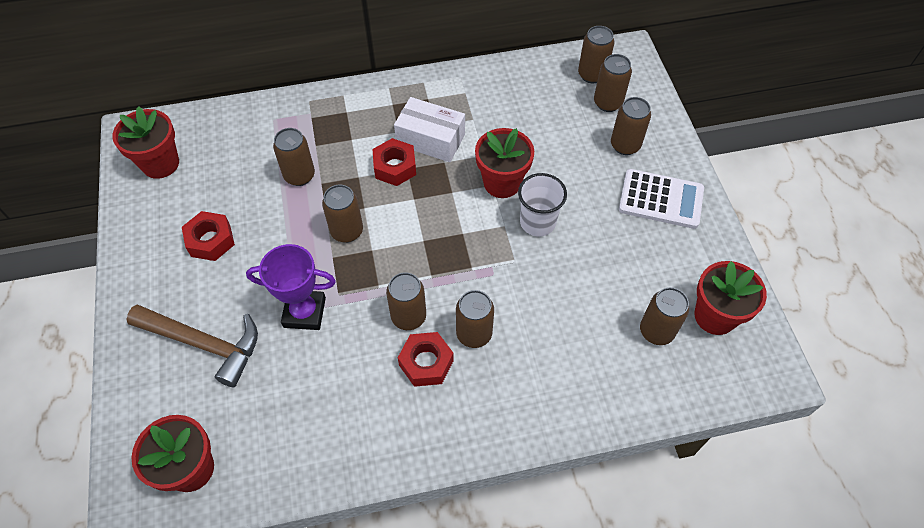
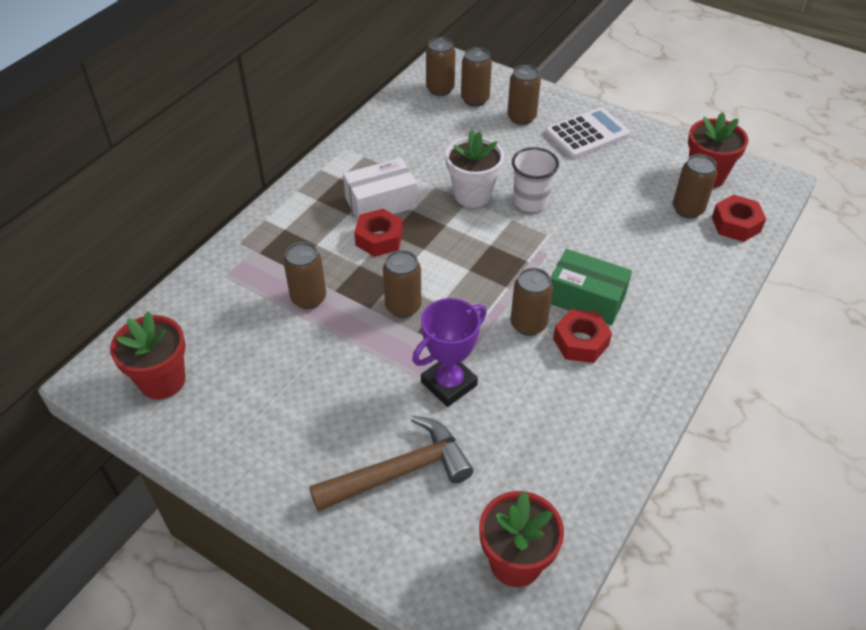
camera: 45 degrees left, 10 degrees down
(210, 240) = (296, 399): red nut -> red nut (736, 224)
(474, 334) = (586, 299): brown can -> green box
(502, 183) = (472, 194): red flower pot -> white flower pot

